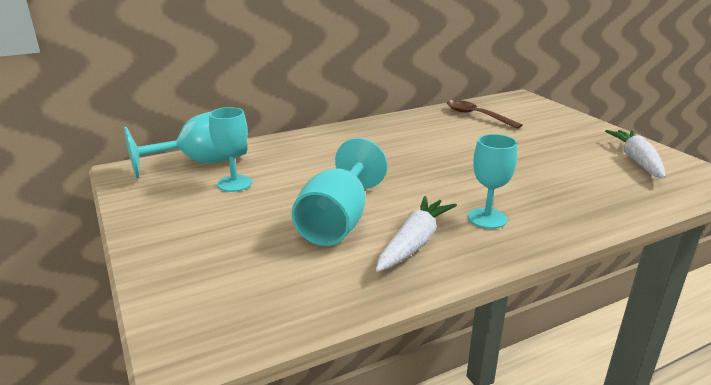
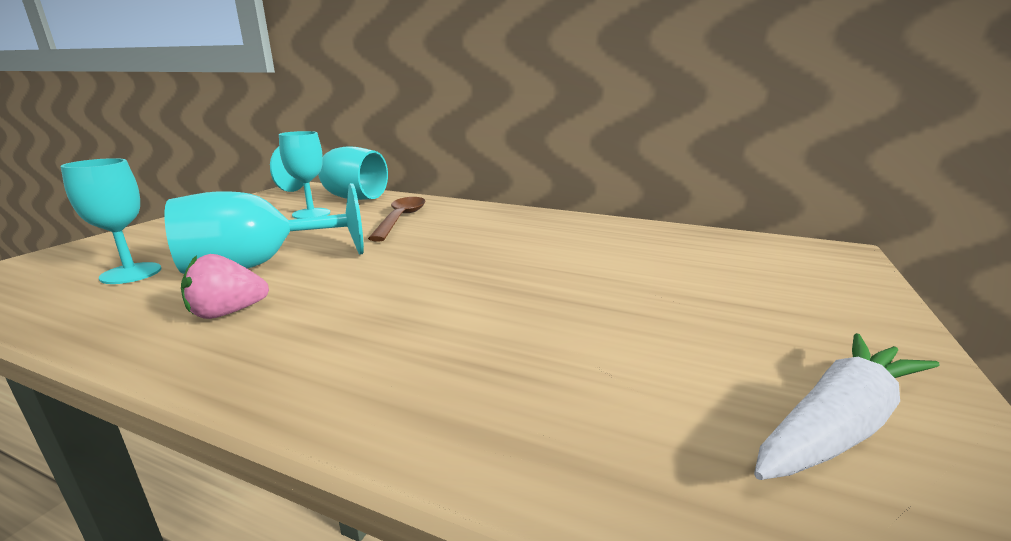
camera: 50 degrees right, 5 degrees down
(414, 243) = (227, 313): white carrot -> pink strawberry
(477, 116) = (689, 246): brown spoon -> brown spoon (401, 219)
(487, 218) = (343, 337): turquoise goblet -> turquoise goblet (131, 273)

